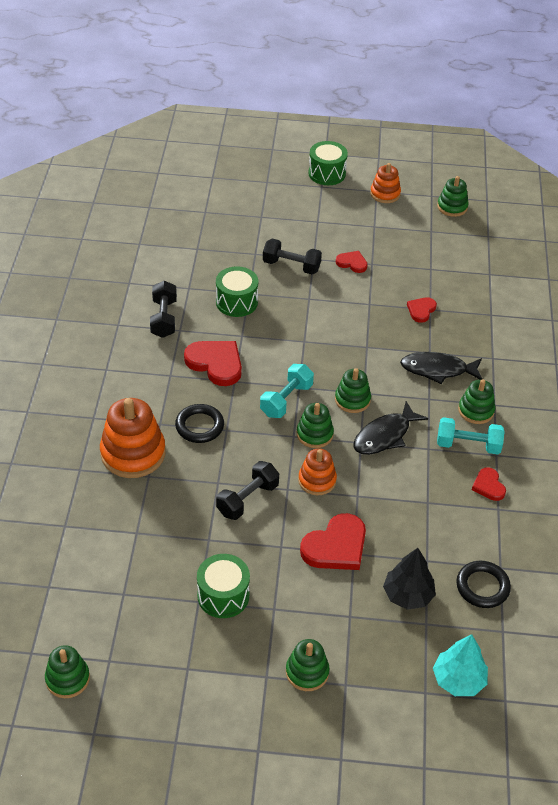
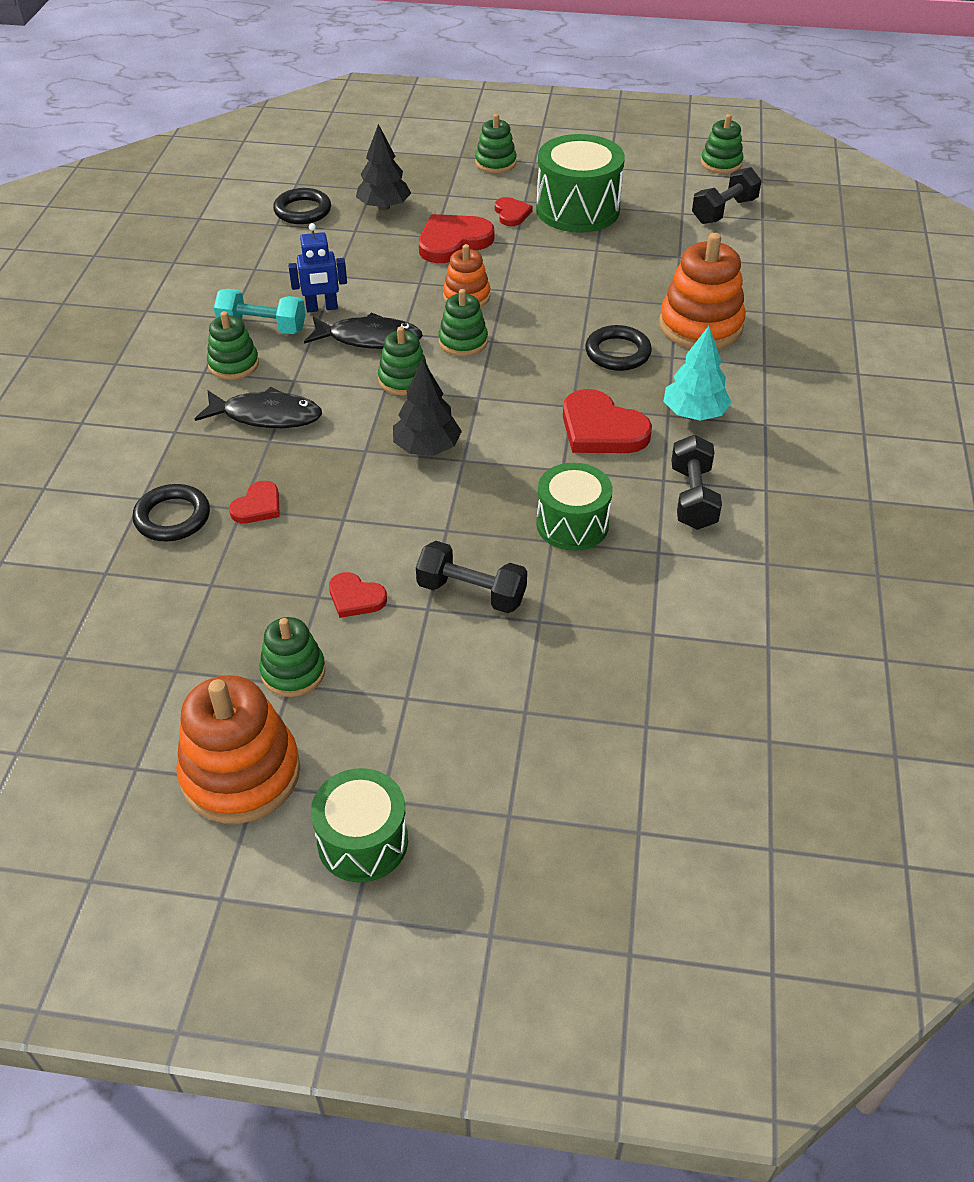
camera: 175 degrees left, 0 degrees up
(223, 595) = (577, 209): green drum -> green drum, size x1.54
(247, 499) = (552, 281): black dumbbell -> black dumbbell (724, 211)
(286, 400) = (498, 381): turquoise dumbbell -> none
(328, 349) = (427, 447): none -> black tree
(385, 194) = (241, 773): orange stacking toy -> orange stacking toy, size x1.72
(385, 436) = (369, 339): black fish -> black fish turned 45 degrees clockwise
(429, 465) = (322, 308): none -> blue robot
(452, 207) = (104, 733): green stacking toy -> green stacking toy (293, 672)
(458, 680) = (353, 156): turquoise tree -> turquoise tree (694, 413)
(467, 303) = (172, 517): none -> black ring
(488, 486) = (255, 288): red heart -> red heart (511, 214)

